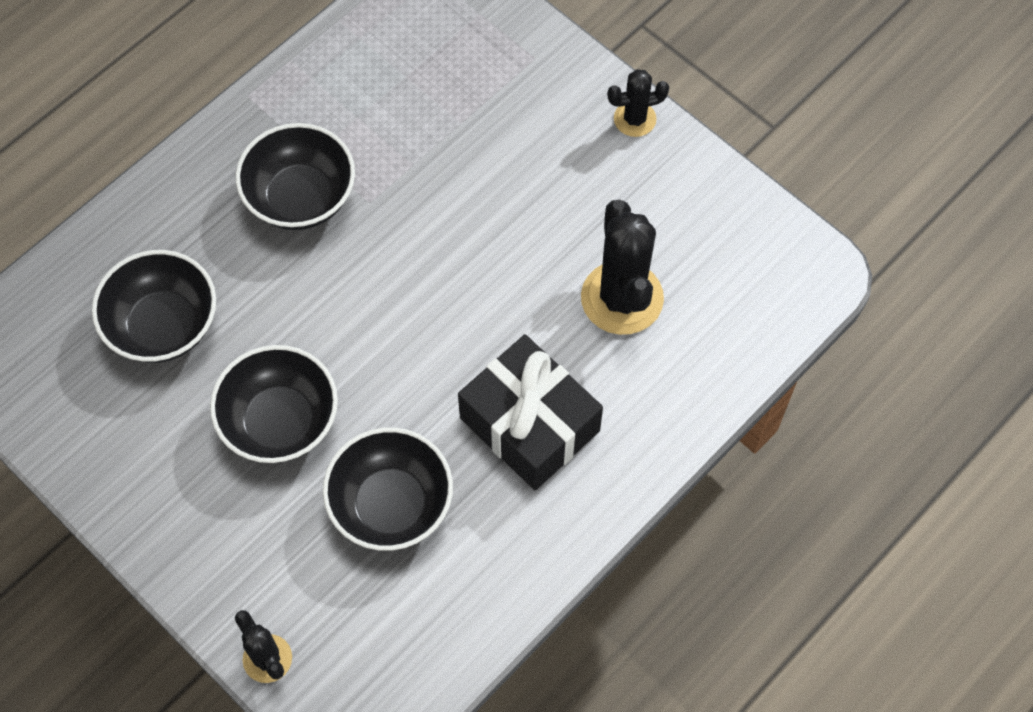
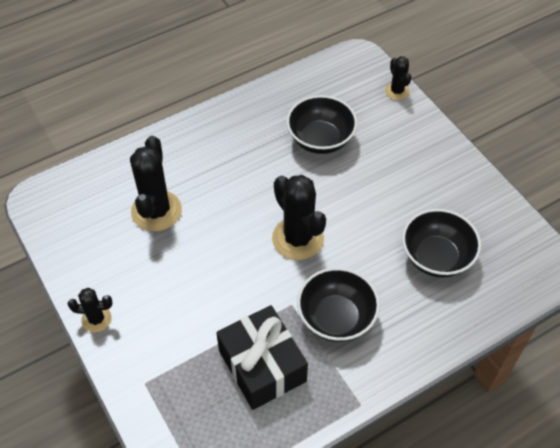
camera: 165 degrees left, 10 degrees down
(280, 421) = (373, 190): black bowl -> none
(385, 305) = (298, 238): none -> black cactus
(530, 424) = (234, 160): black gift -> black gift (262, 366)

